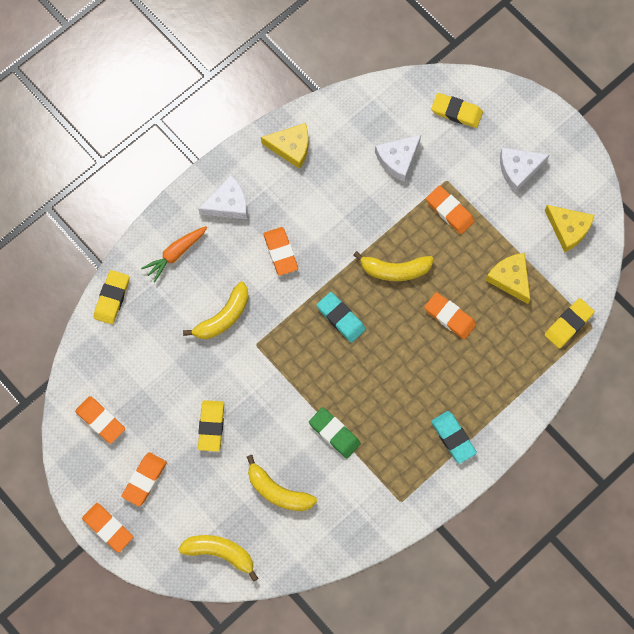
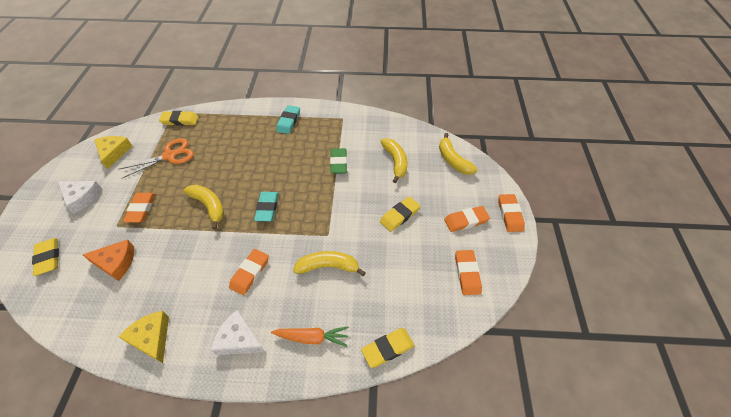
camera: 135 degrees left, 20 degrees down
(398, 159) = (116, 263): white cheese -> orange cheese
(449, 317) = (219, 164): orange eraser -> none
(510, 278) = (169, 156): yellow cheese -> orange scissors

